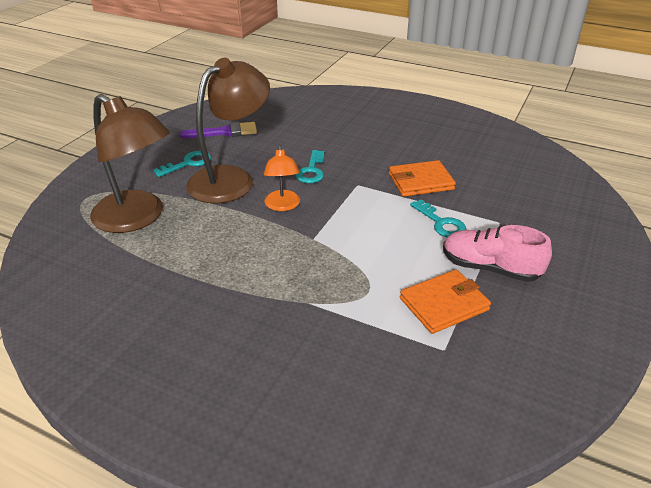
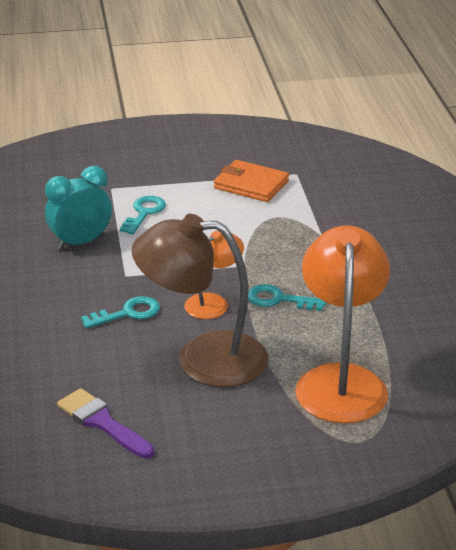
camera: 125 degrees left, 5 degrees down
(137, 218) = (341, 380): brown lamp -> orange lamp
(188, 163) = (207, 408): turquoise key -> turquoise key (279, 300)
(420, 181) = (80, 242): orange wallet -> turquoise clock
(490, 268) = (184, 178): pink shoe -> none

